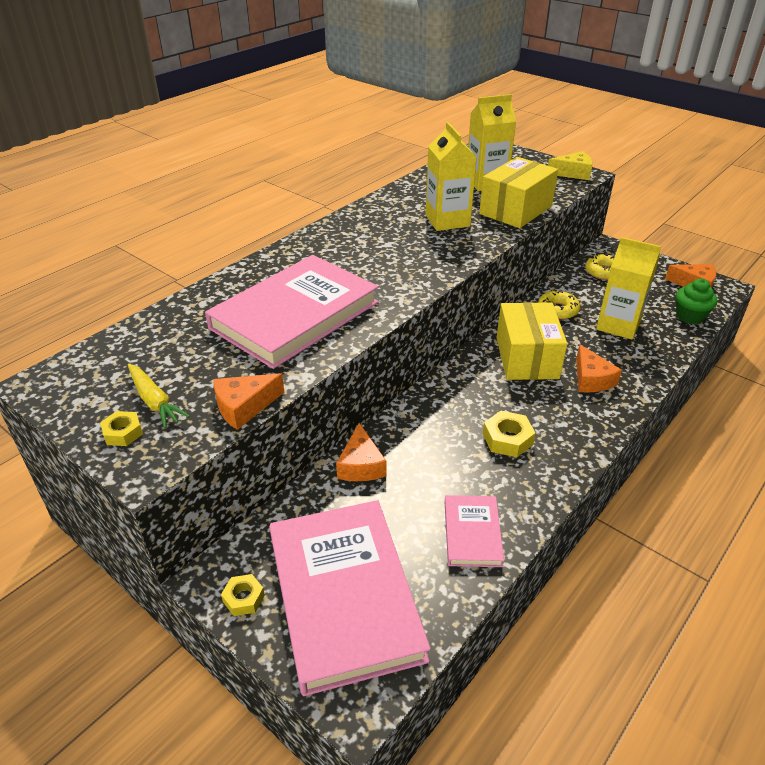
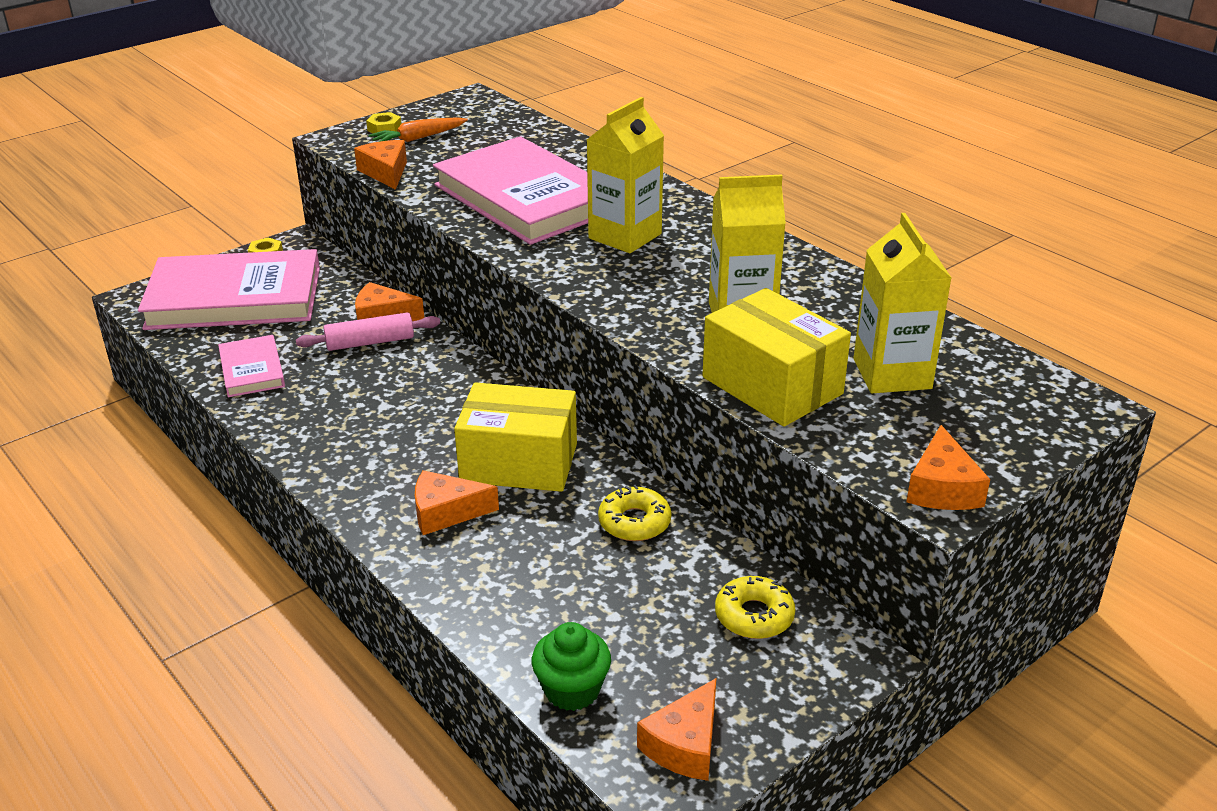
camera: 100 degrees right, 5 degrees down
(155, 401) = (418, 138): yellow carrot -> orange carrot
(404, 463) = (370, 342): none -> pink rolling pin
(472, 533) = (252, 370): pink book -> pink book turned 60 degrees clockwise
(507, 439) = (368, 415): yellow nut -> none
(573, 173) = (942, 488): yellow cheese -> orange cheese
(618, 325) = (571, 582): yellow carton -> yellow carton (625, 236)

